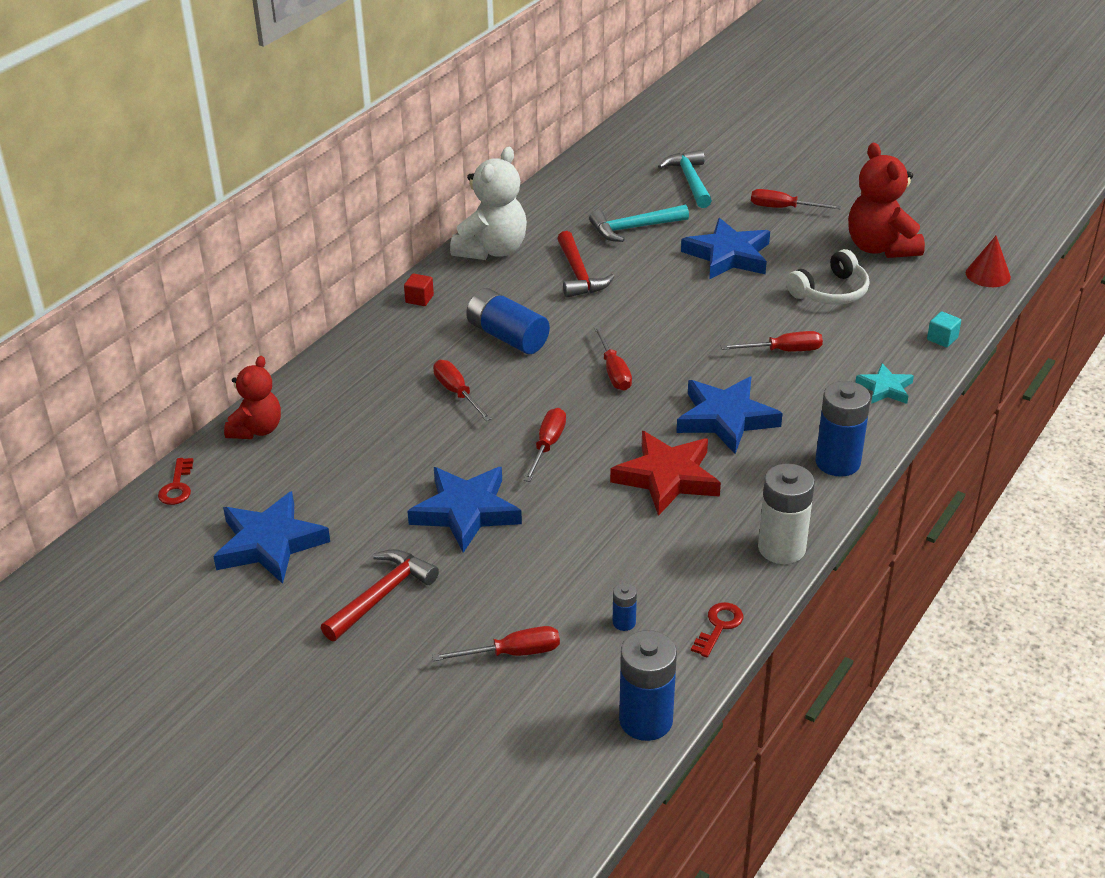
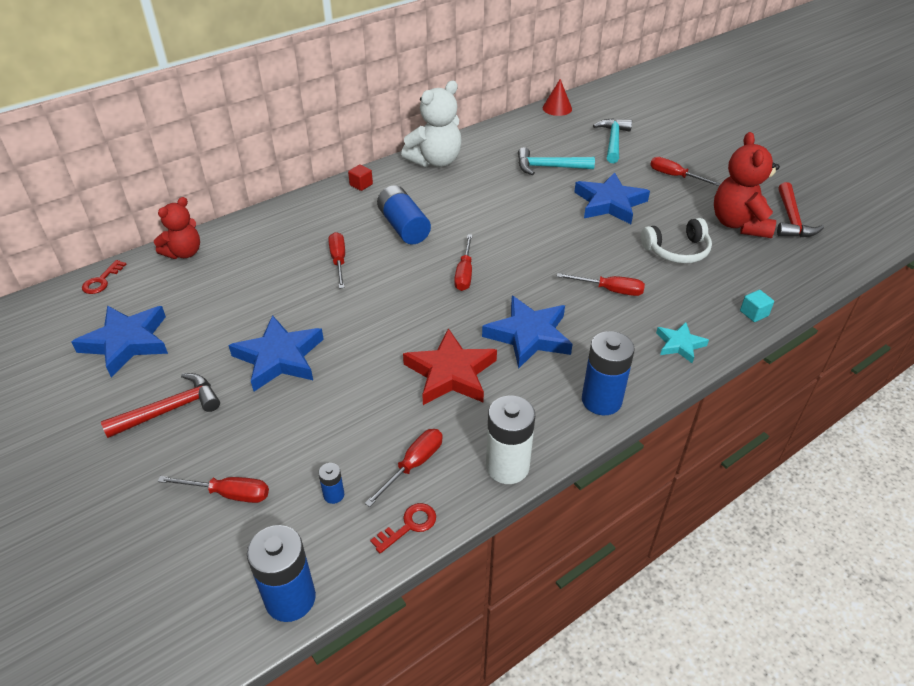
camera: 20 degrees right, 5 degrees up
(547, 445) = (376, 320): red screwdriver -> red screwdriver (413, 465)
(578, 274) = (486, 192): red hammer -> red hammer (791, 219)
(988, 275) = (823, 267): red cone -> red cone (557, 108)

